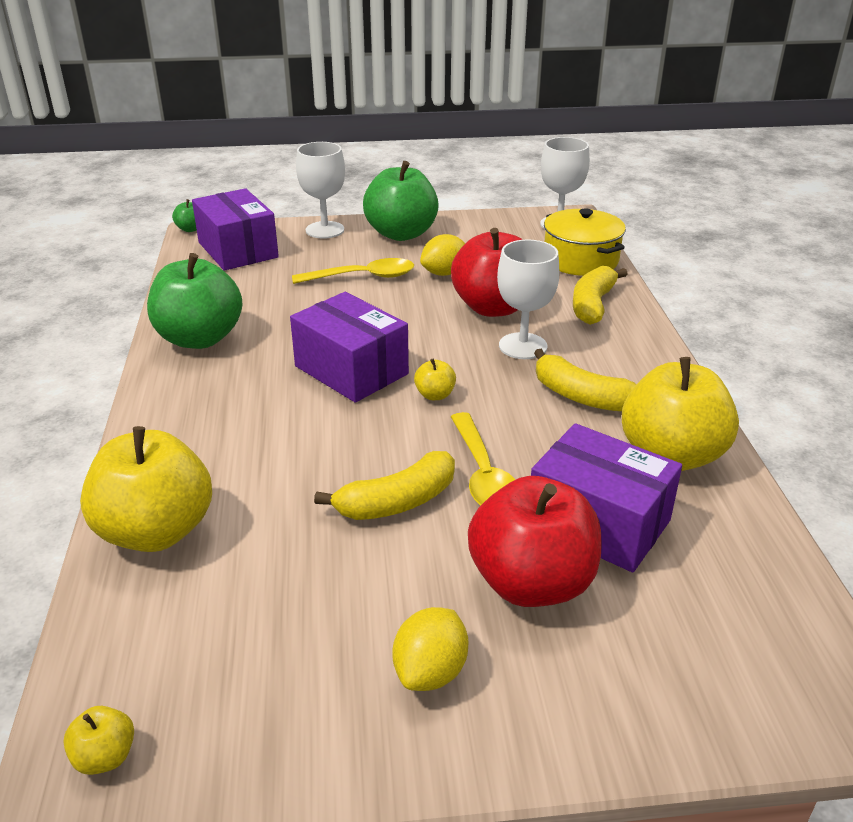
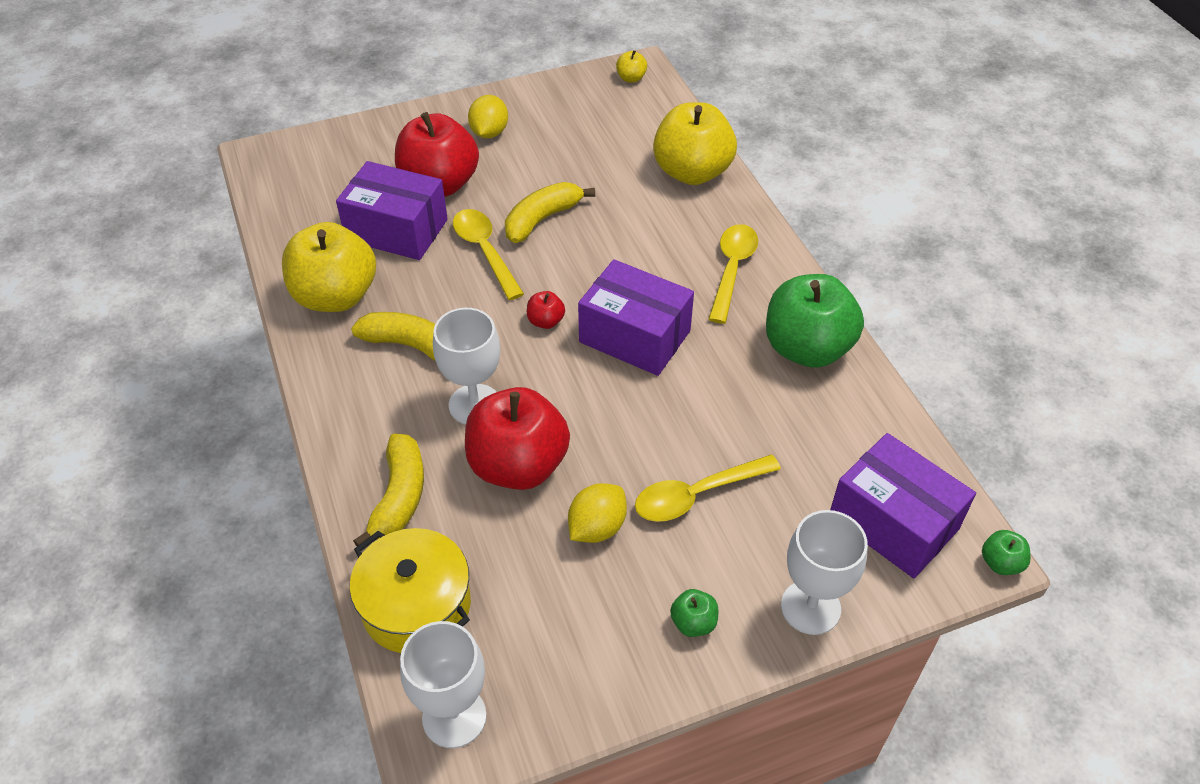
camera: 165 degrees right, 15 degrees up
(209, 408) = (732, 269): none -> yellow spoon
(401, 234) = (693, 623): green apple -> green apple, size x0.42
(435, 395) = (546, 321): yellow apple -> red apple

